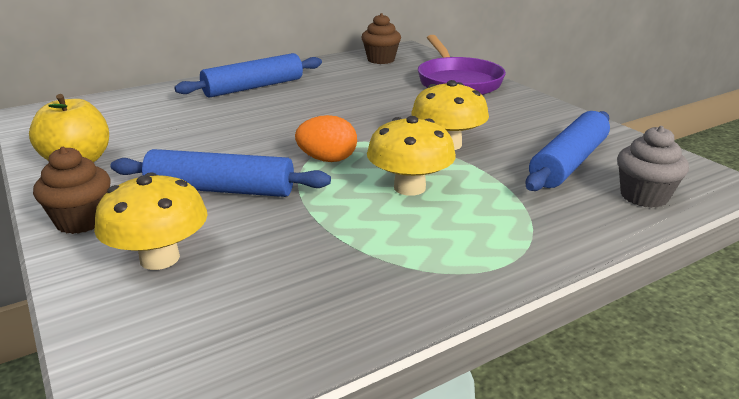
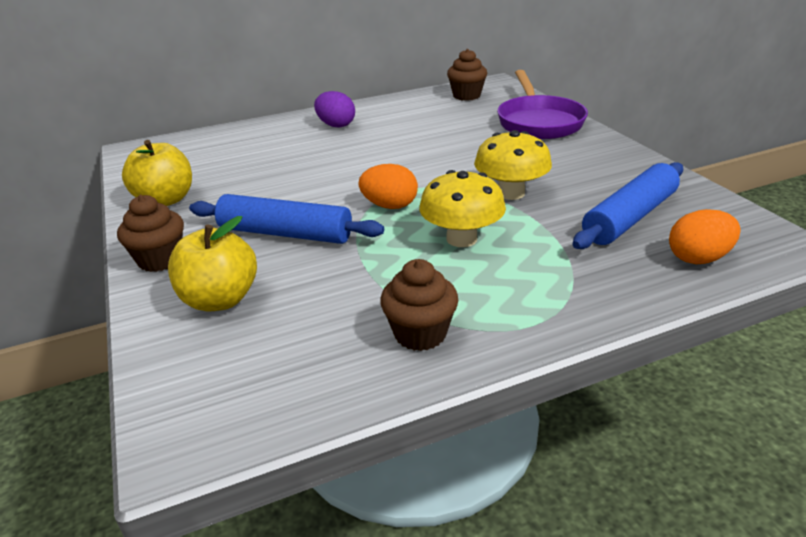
camera: 10 degrees right, 5 degrees up
(159, 258) = (220, 299): yellow mushroom -> yellow apple
(253, 87) = (336, 125): blue rolling pin -> purple egg
(390, 280) = (420, 333): none -> brown cupcake
(644, 196) = (698, 258): grey cupcake -> orange egg

